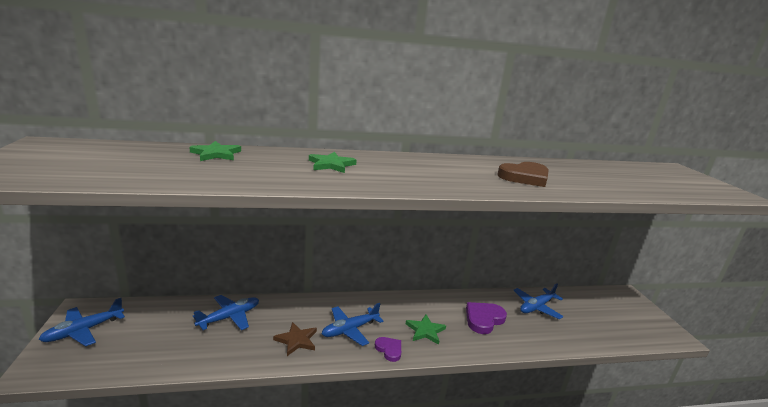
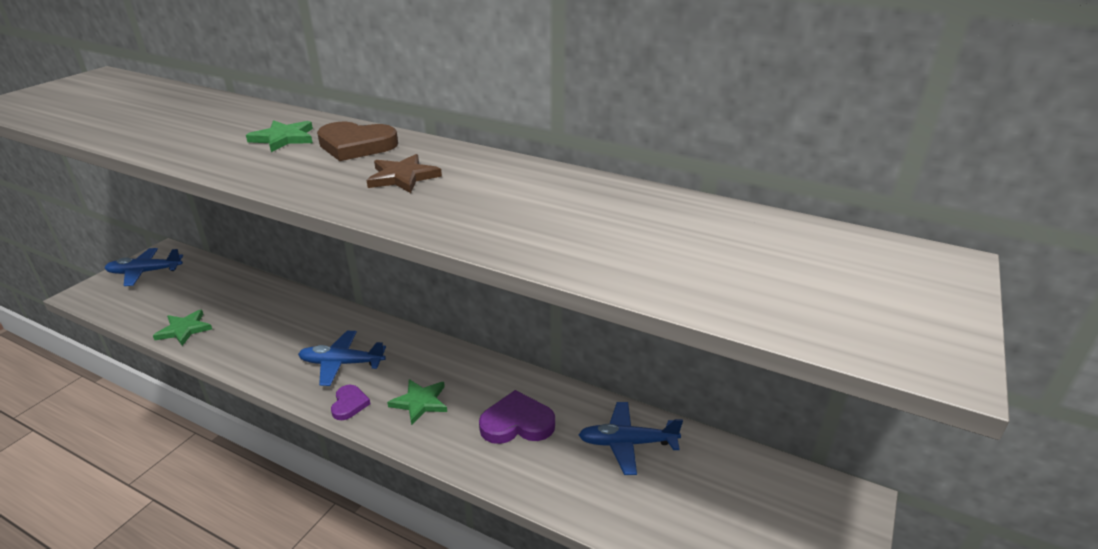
camera: 40 degrees right, 10 degrees up
(216, 154) = (203, 106): green star -> green star (184, 329)
(229, 317) = (255, 303): blue plane -> none
(297, 340) = (279, 352): brown star -> brown star (403, 177)
(525, 177) = (503, 208): brown heart -> brown heart (356, 145)

